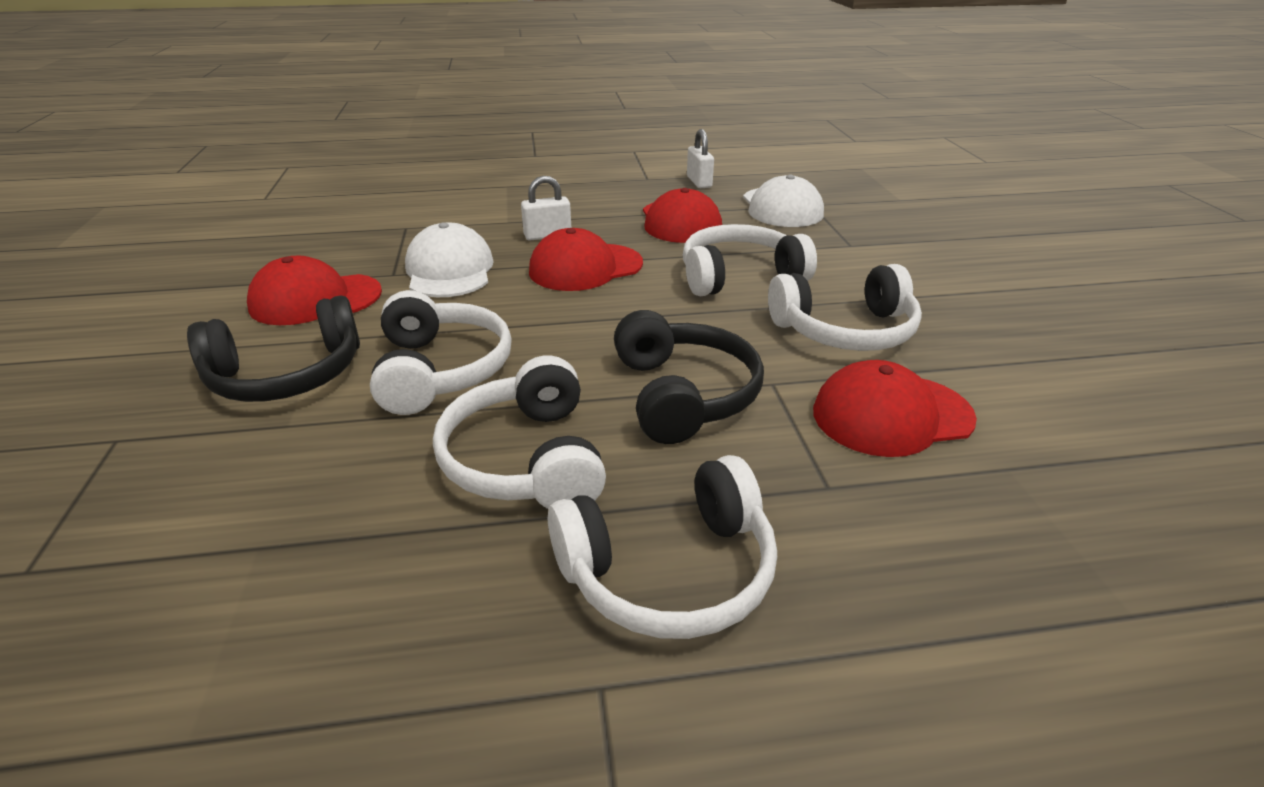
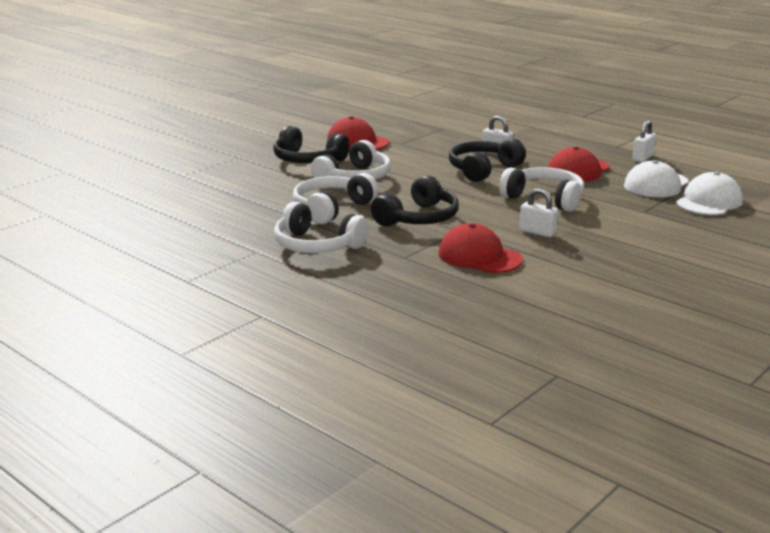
camera: 50 degrees right, 10 degrees down
(449, 270) = (425, 150): white cap -> white cap (709, 201)
(585, 268) = (483, 170): red cap -> black headphones
(845, 331) = (537, 232): white headphones -> white padlock

